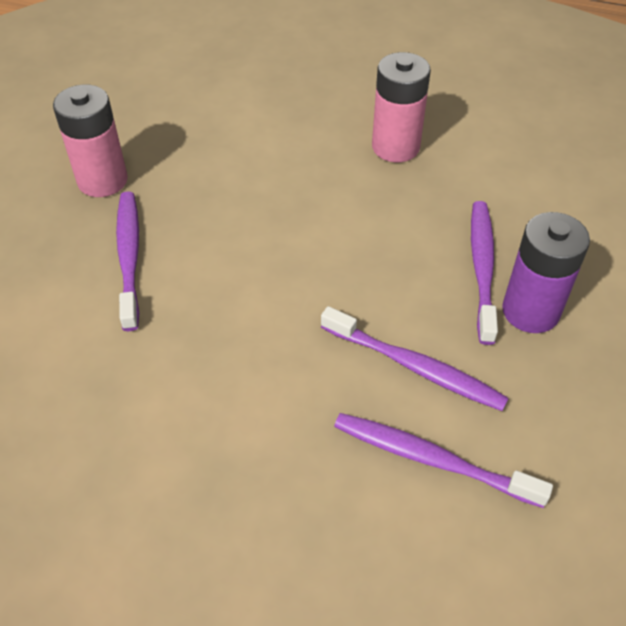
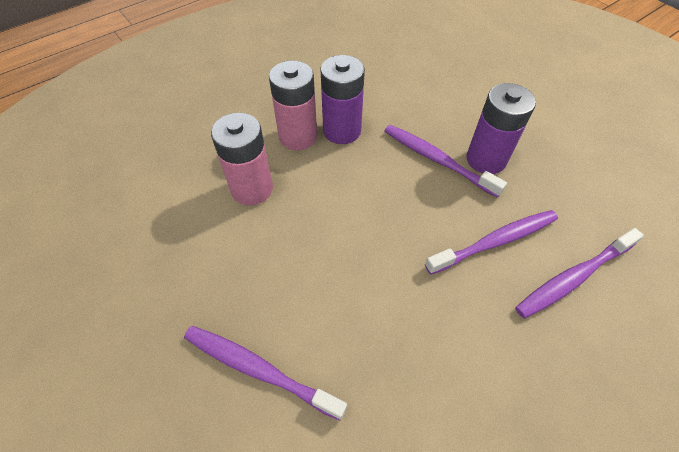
camera: 55 degrees left, 5 degrees up
(102, 180) = (148, 343): pink battery -> pink battery (252, 189)
(439, 174) = (342, 131): none -> purple battery

